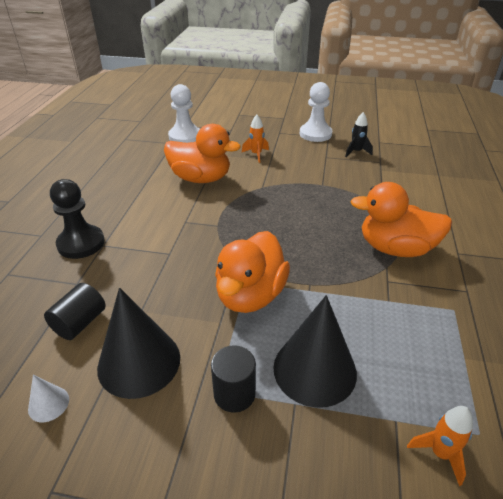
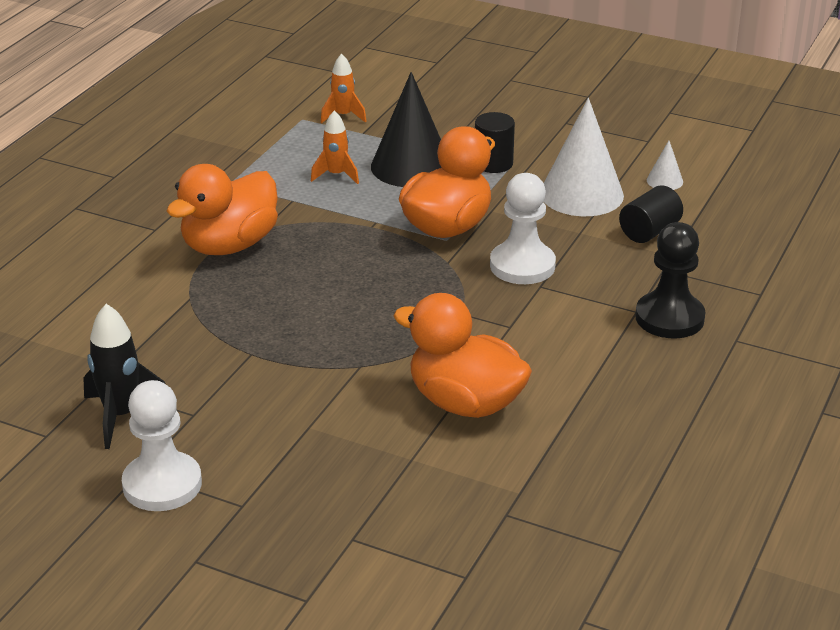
camera: 165 degrees left, 5 degrees down
(139, 362) = (581, 194): black cone -> white cone
(185, 136) = (473, 531): white pawn -> white pawn (522, 266)
(256, 154) = (331, 445): orange rocket -> orange rocket (336, 175)
(356, 152) = (121, 416): black rocket -> black rocket, size x1.51
(395, 248) = (229, 245): orange duck -> orange duck turned 105 degrees clockwise

